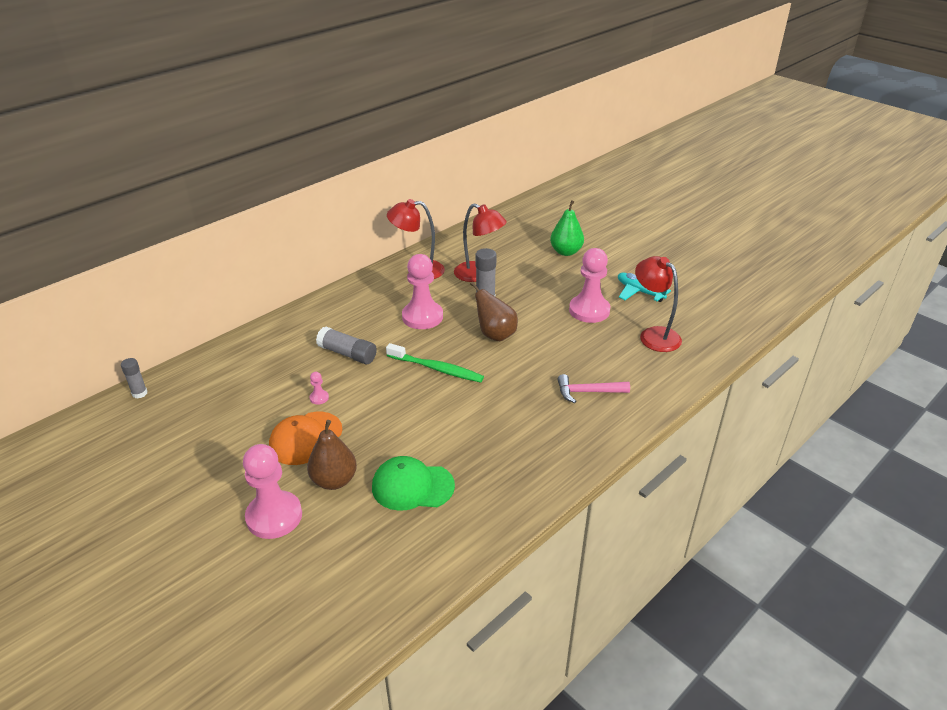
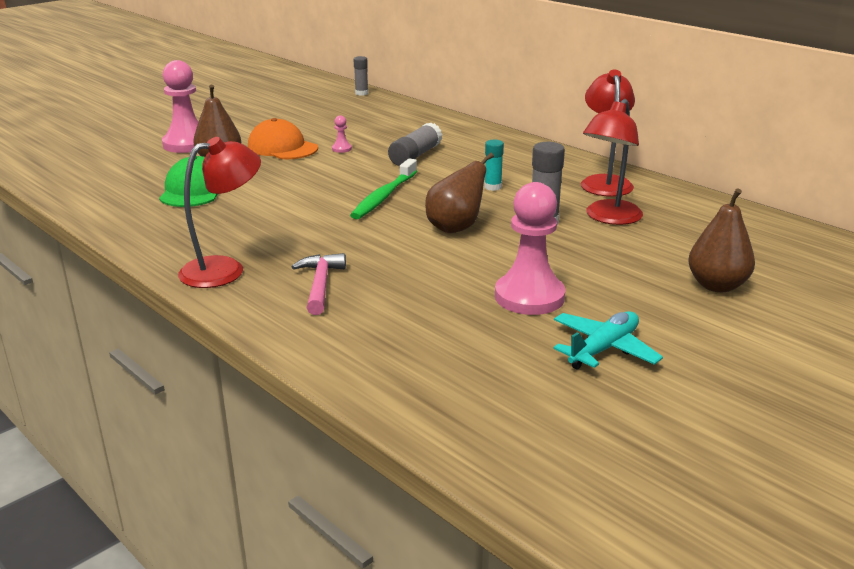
camera: 90 degrees right, 10 degrees down
(422, 317) = (493, 187): pink pawn -> turquoise glue stick
(566, 252) = (717, 285): green pear -> brown pear
(654, 335) = (463, 351): red lamp -> red lamp (225, 269)

